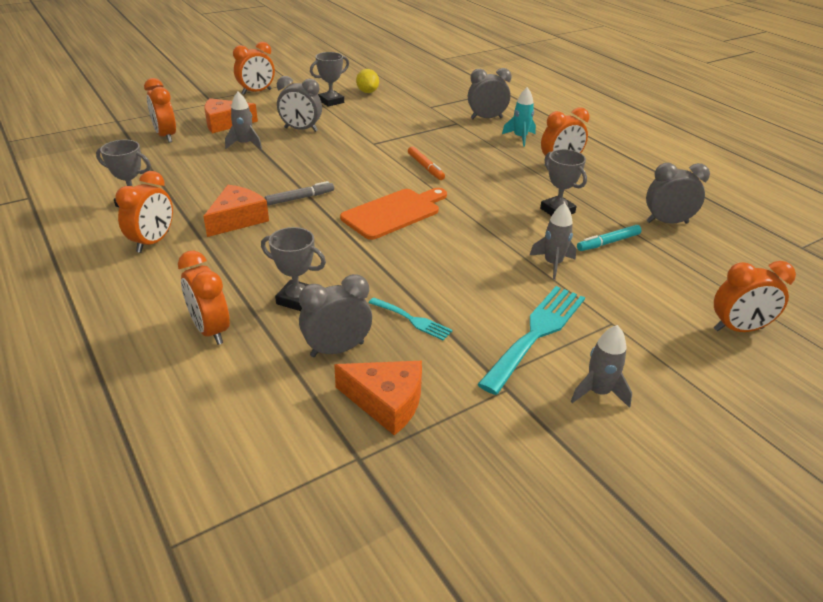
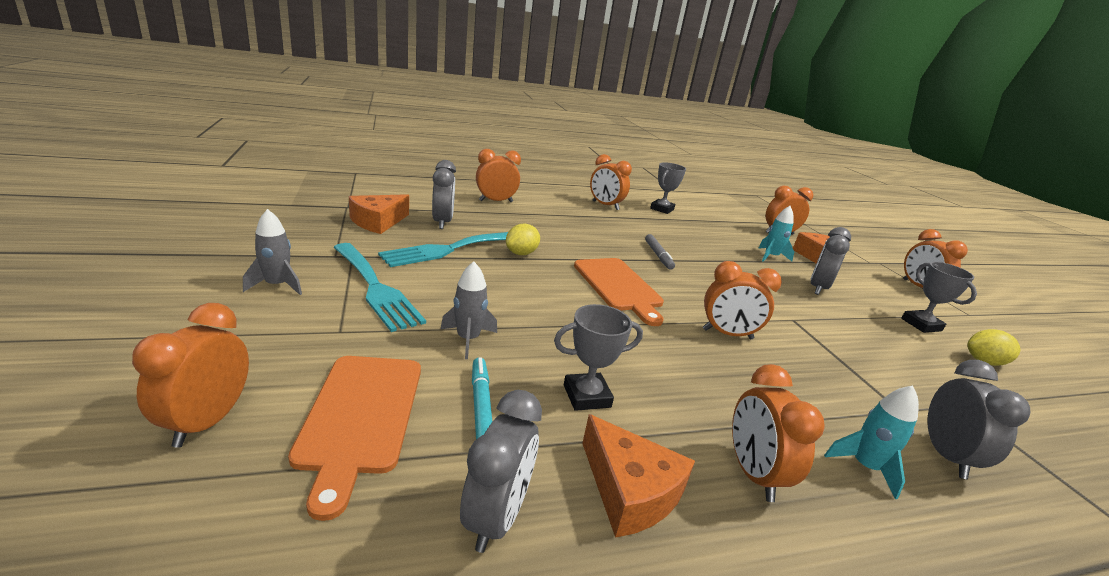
camera: 105 degrees right, 10 degrees down
(237, 219) = (628, 230): orange cheese -> orange cheese (629, 491)
(244, 144) = (771, 257): grey rocket -> turquoise rocket
(297, 299) = (508, 224): grey trophy -> none
(374, 273) = (521, 253): none -> yellow lemon
(412, 320) = (448, 249): turquoise fork -> turquoise fork, size x1.94
(425, 167) = (727, 334): orange marker -> orange clock
(667, 279) = (360, 417): none -> orange cutting board

